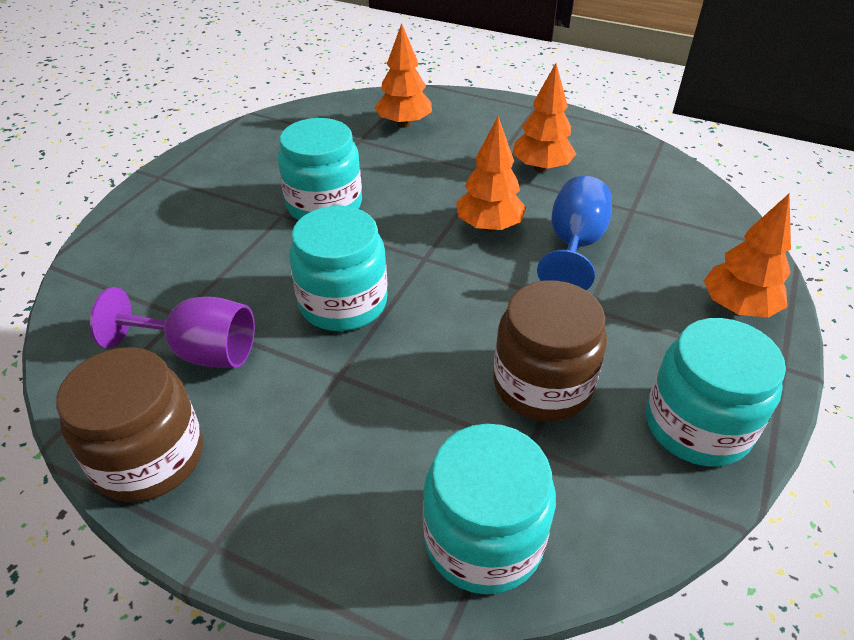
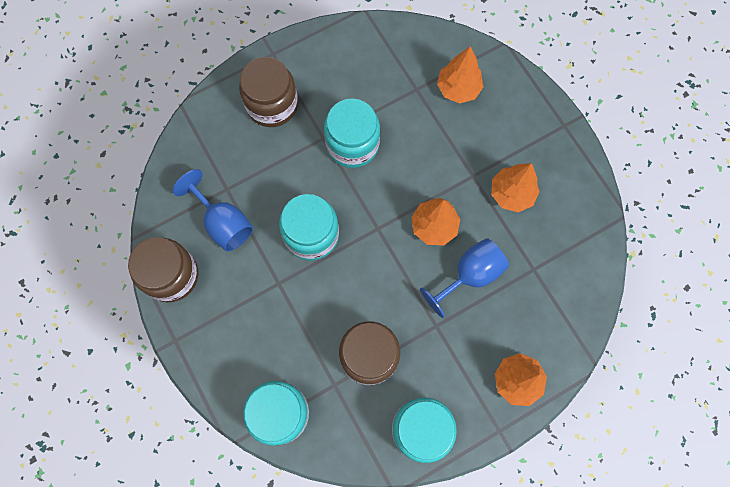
camera: 35 degrees right, 30 degrees up
(189, 215) = (272, 104): none -> brown jar
(199, 351) = (223, 222): purple goblet -> blue goblet

